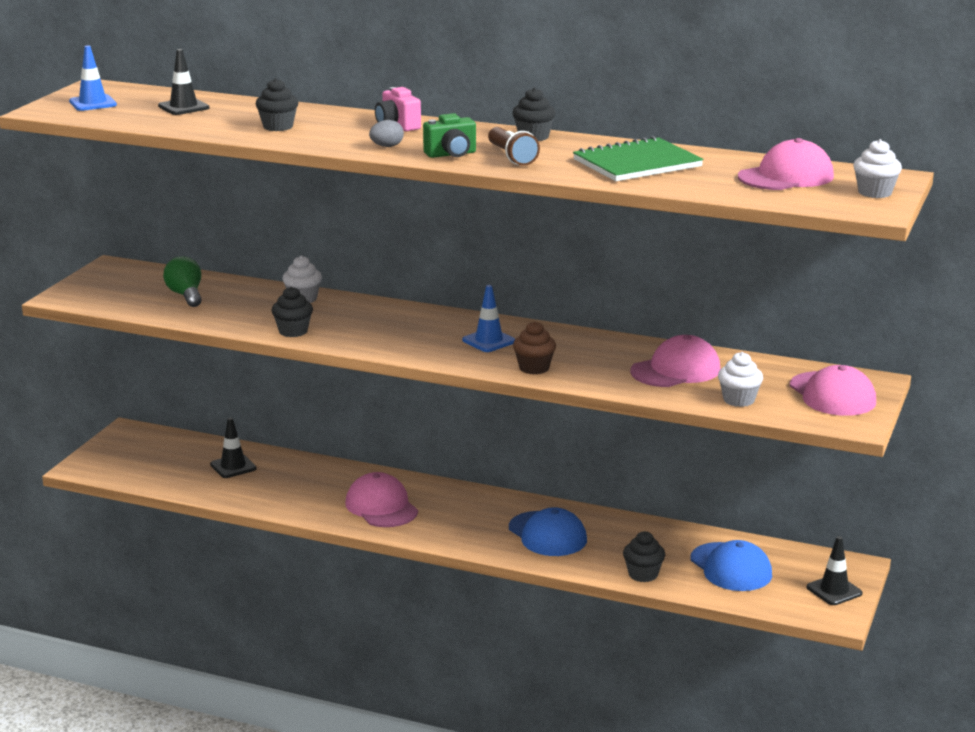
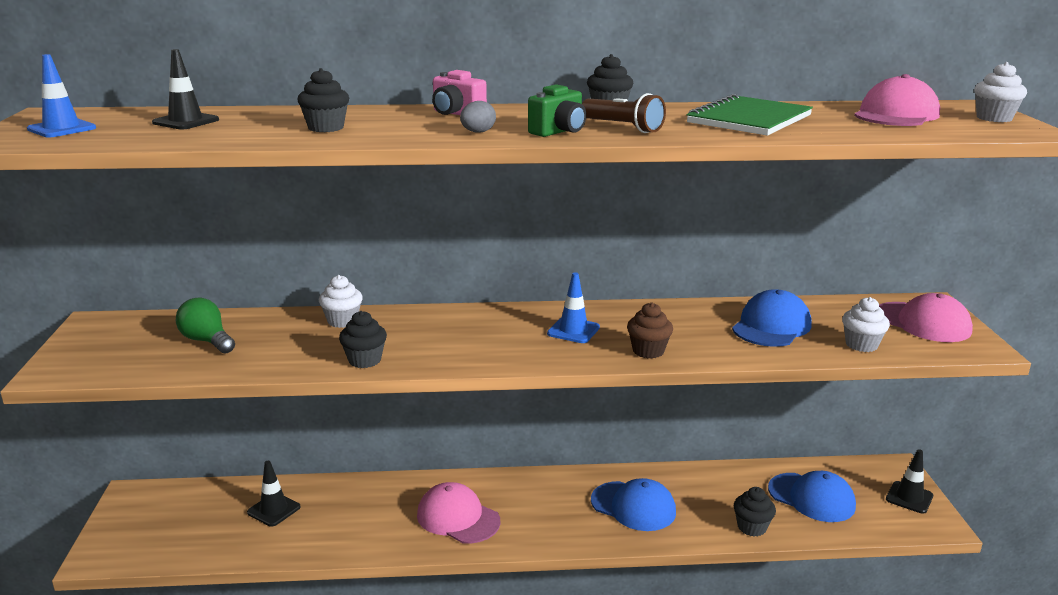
camera: 25 degrees left, 0 degrees up
(676, 370) = (771, 326): pink cap -> blue cap

